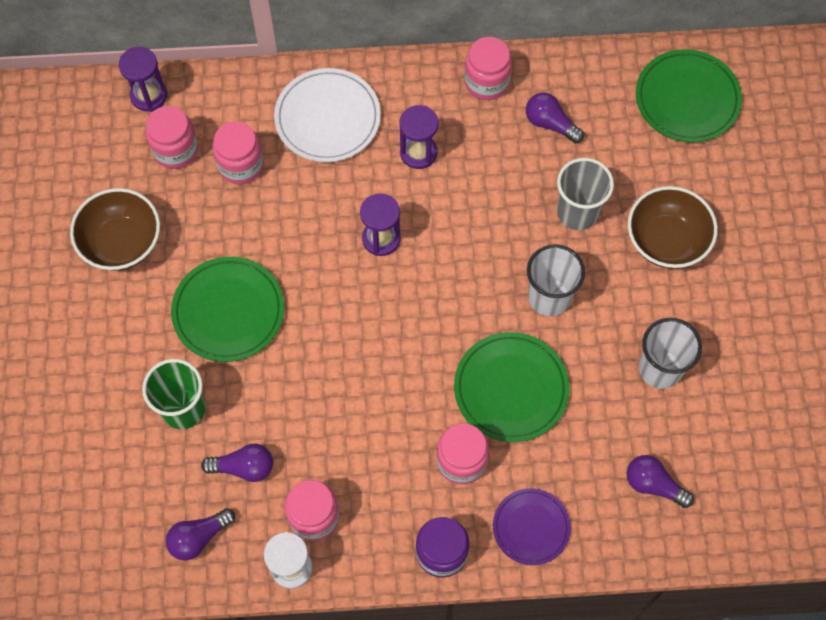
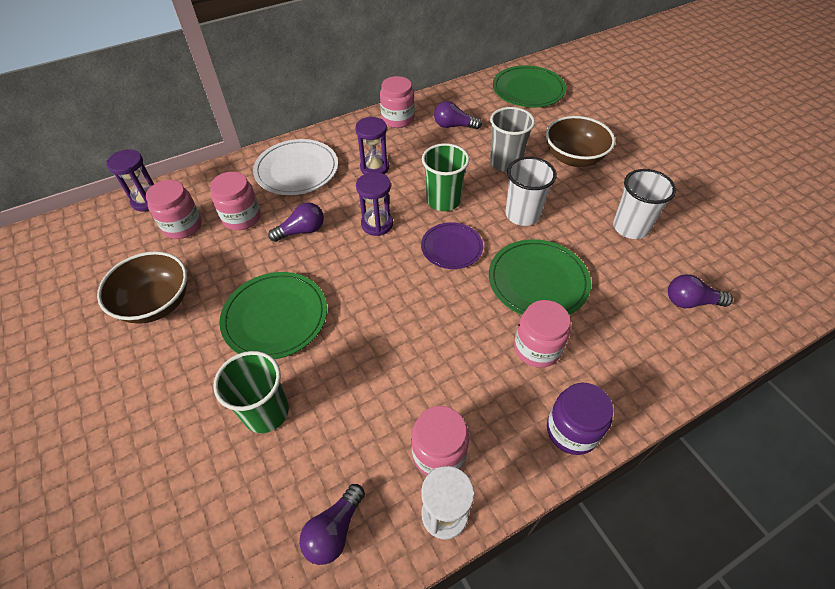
camera: 25 degrees left, 15 degrees down
(244, 467) = (349, 439): purple light bulb -> purple light bulb (302, 231)
(471, 238) = (443, 201): none -> green cup
(531, 527) = (628, 374): purple plate -> purple plate (451, 247)

